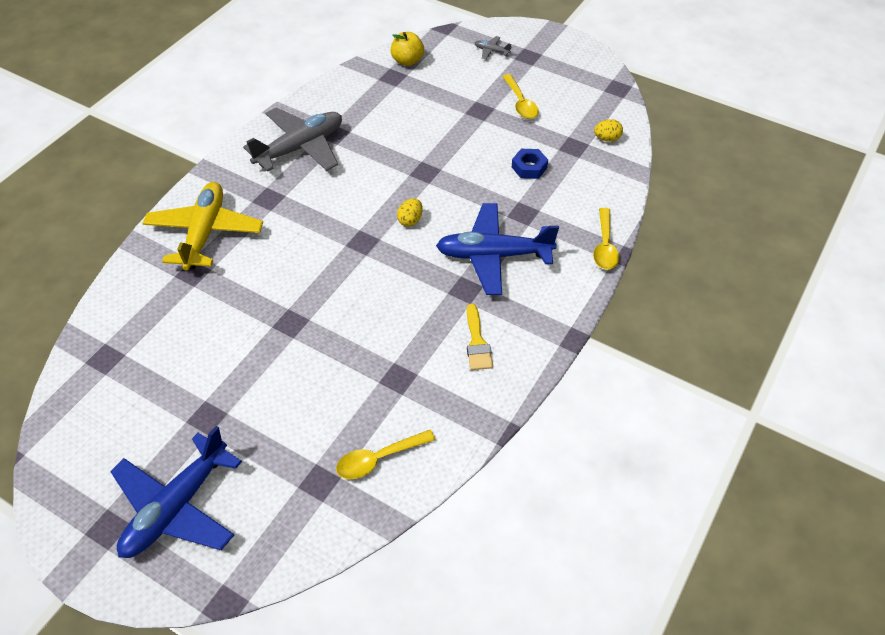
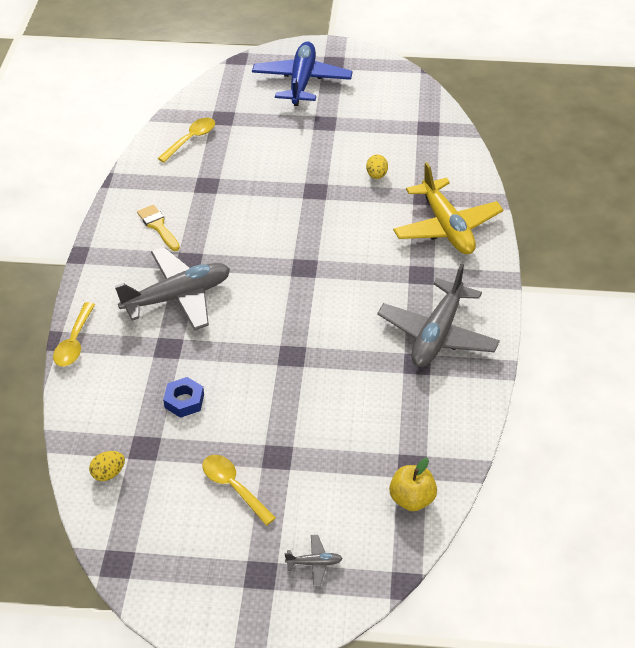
camera: 155 degrees right, 5 degrees down
(410, 220) = (274, 301): yellow egg -> yellow egg (376, 175)
(493, 255) = (178, 297): blue plane -> grey plane
(605, 246) = (74, 342): yellow spoon -> yellow spoon turned 150 degrees counterclockwise

